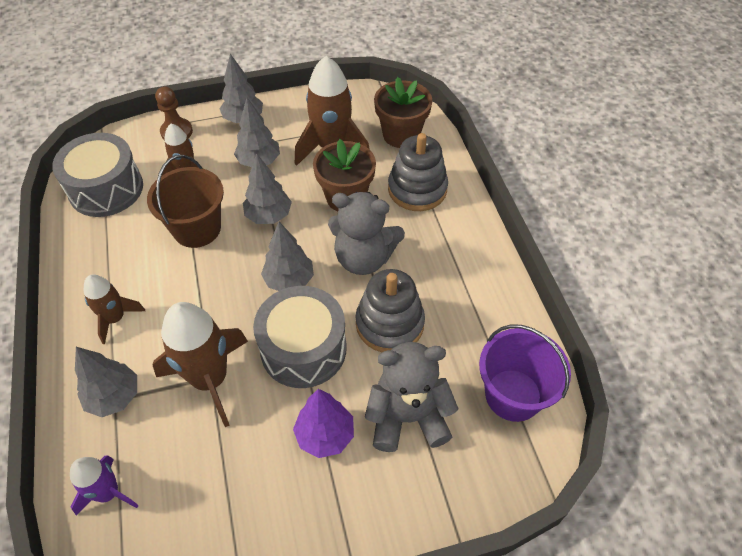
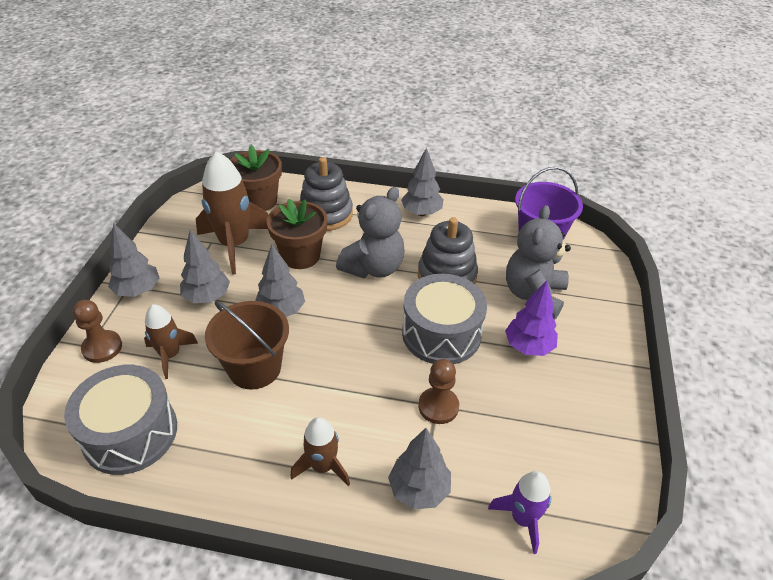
camera: 65 degrees left, 10 degrees down
(210, 379) = (438, 406): brown rocket -> brown pawn
(289, 280) = (365, 320): grey tree -> grey tree (421, 212)

